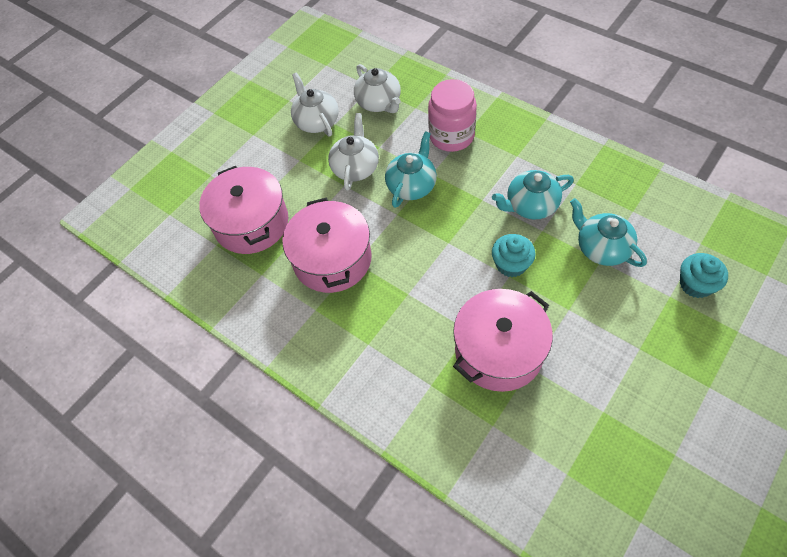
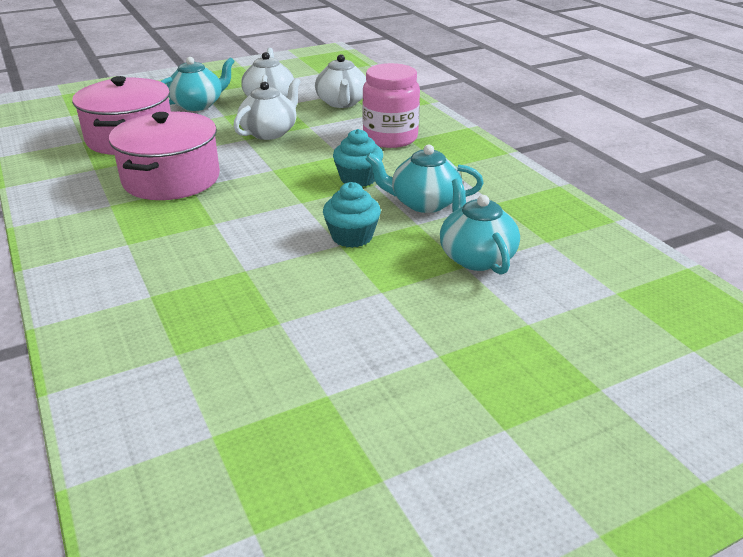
camera: 20 degrees right, 25 degrees down
(412, 185) = (310, 156): turquoise teapot -> turquoise teapot (198, 104)
(499, 351) = (259, 296): pink pot -> none
(695, 284) = (575, 325): turquoise cupcake -> turquoise cupcake (358, 179)

